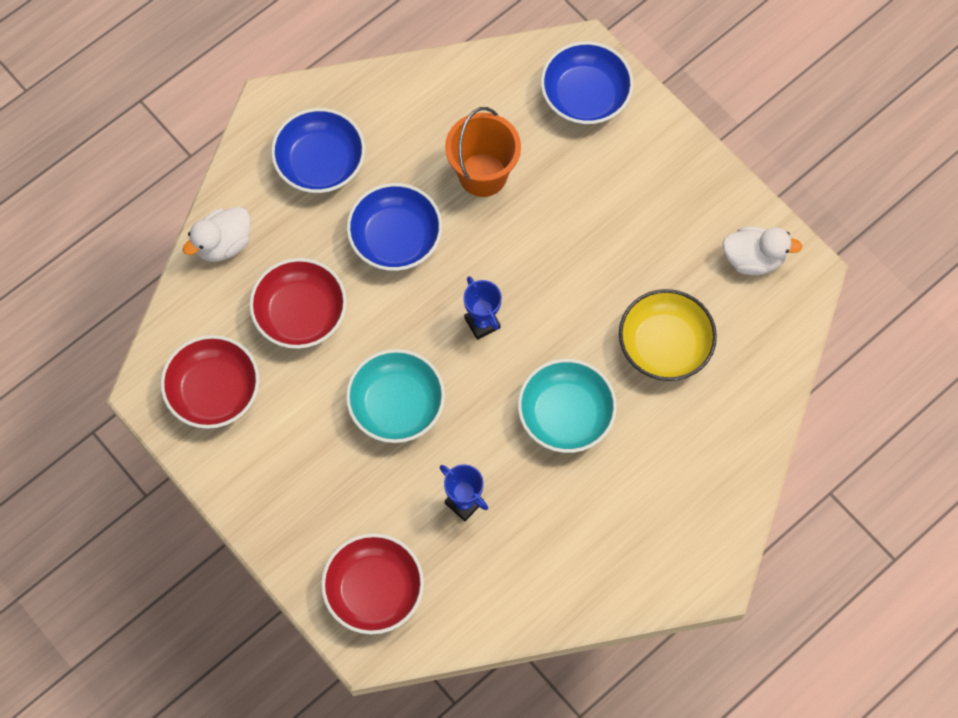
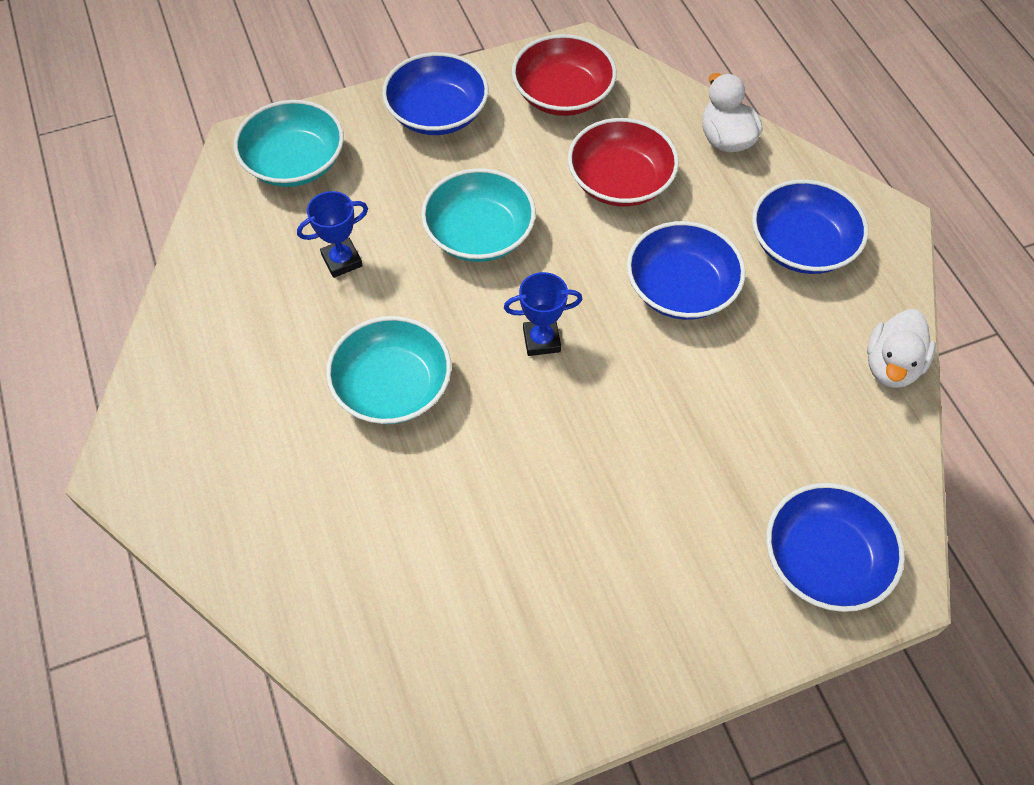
camera: 110 degrees right, 10 degrees down
(273, 490) = (437, 113): none -> blue bowl
(374, 590) = (294, 163): red bowl -> turquoise bowl
(483, 174) = (738, 401): orange bucket -> none
(664, 344) = (430, 526): yellow bowl -> none
(753, 259) = (504, 689): white duck -> white duck (891, 366)

